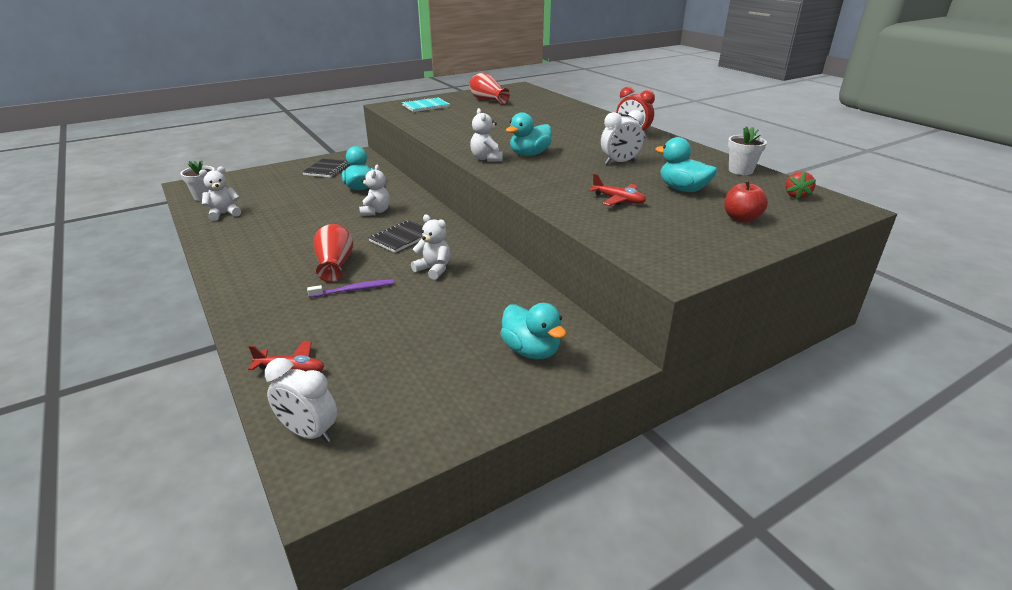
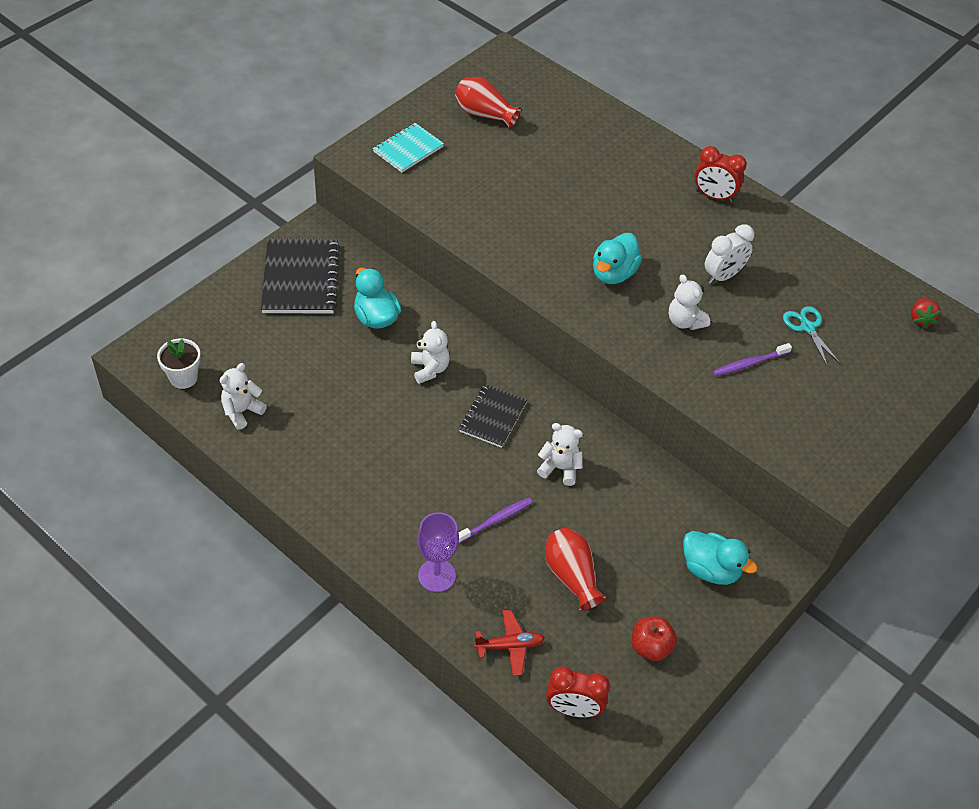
camera: 20 degrees left, 20 degrees up
(272, 313) = (436, 575): none -> purple goblet
(309, 433) = (573, 709): white clock -> red clock
(327, 169) = (301, 278): black notebook -> black notebook, size x1.63
(335, 265) = (448, 483): red vase -> red vase (571, 576)
(486, 159) = (568, 294): white teddy bear -> white teddy bear (685, 321)
(618, 200) = (749, 363): red plane -> purple toothbrush
(682, 189) = (807, 327): turquoise duck -> turquoise scissors
(740, 170) = (856, 271): white flower pot -> none
(741, 218) = (876, 377): red apple -> red apple (650, 647)

